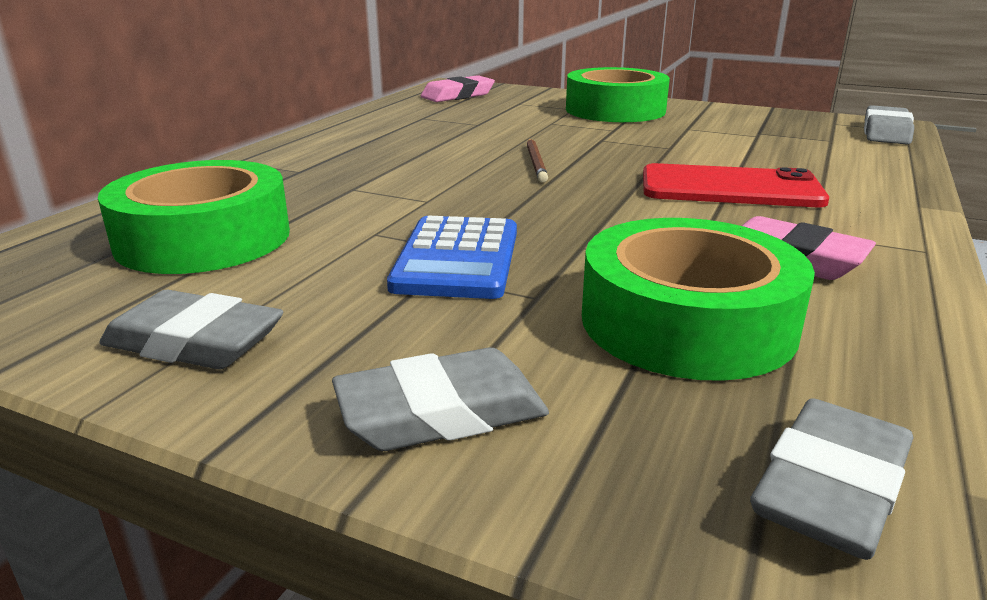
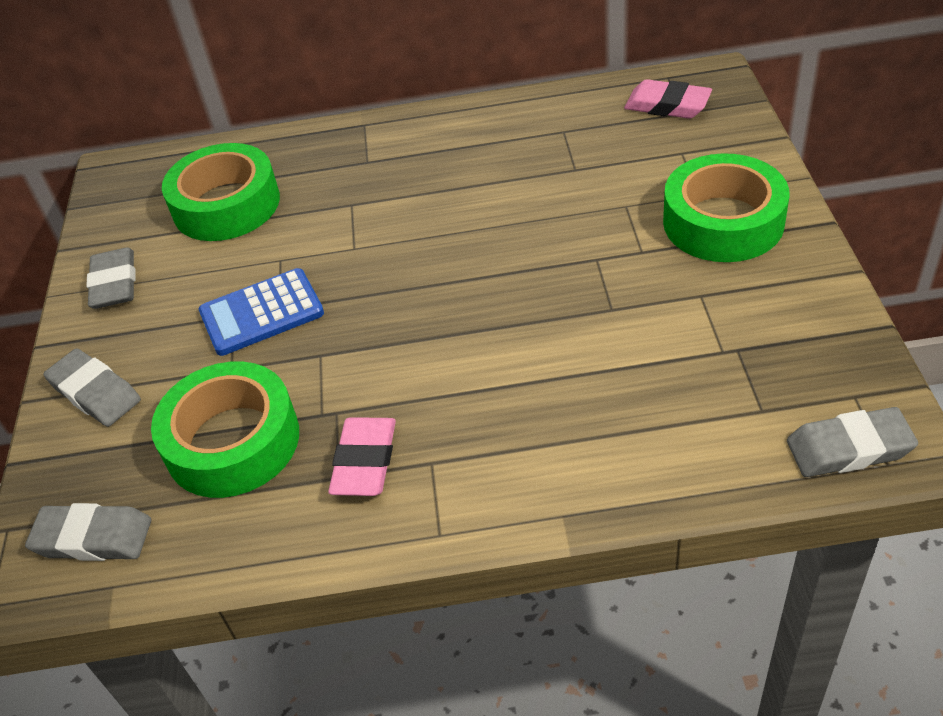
camera: 65 degrees right, 20 degrees up
(536, 162) = (485, 254): brown pencil -> none
(730, 188) = (510, 385): red phone -> none

